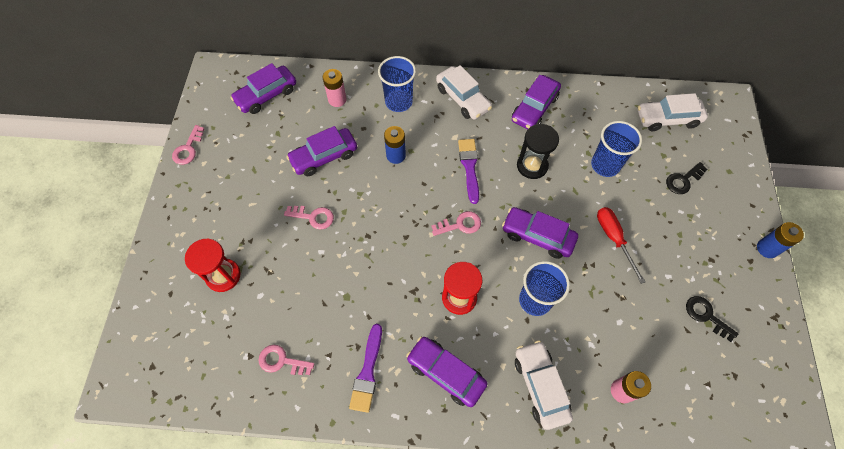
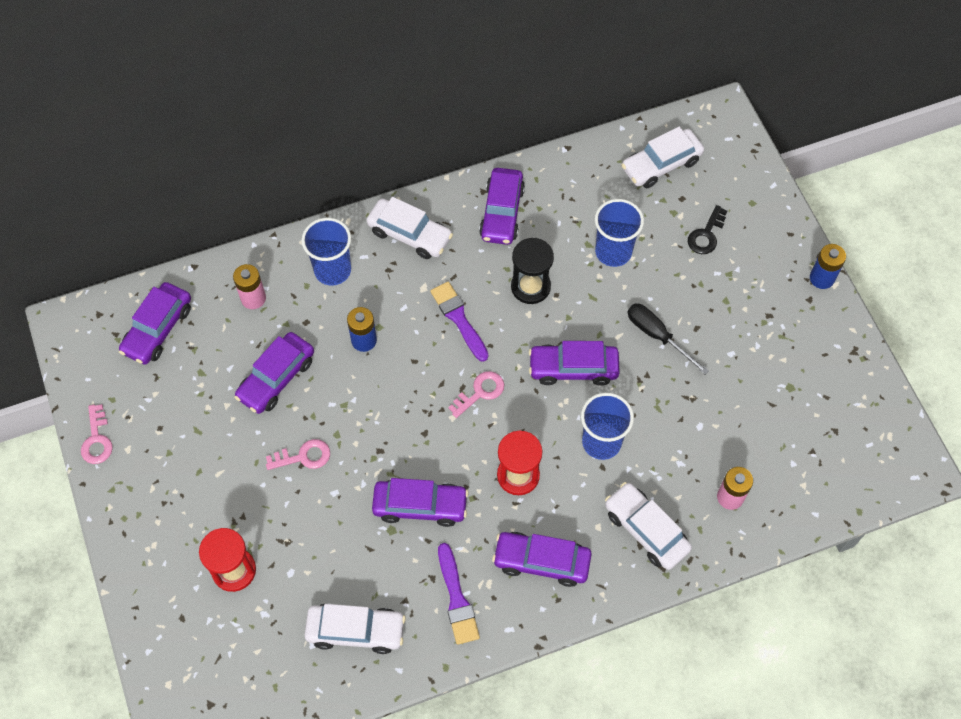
camera: 25 degrees left, 0 degrees up
(282, 361) = (356, 631): pink key -> white car
(376, 288) = (420, 506): none -> purple car
(614, 238) = (657, 336): red screwdriver -> black screwdriver
(706, 316) = (785, 380): black key -> none

